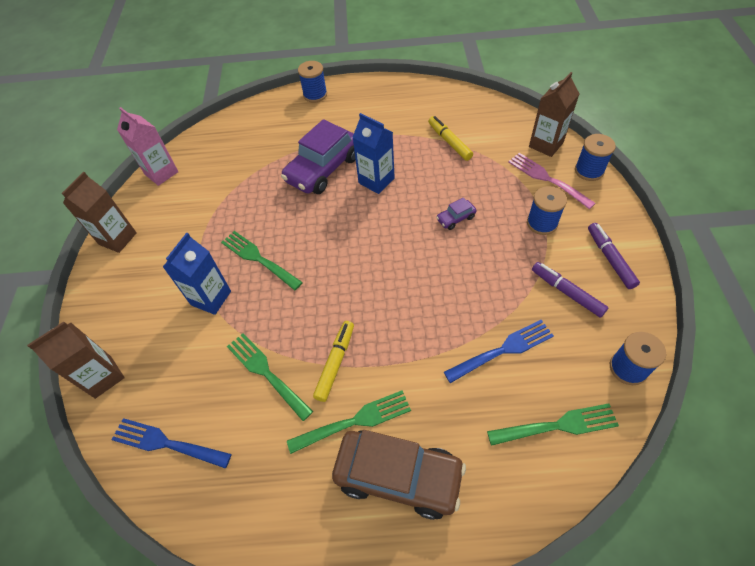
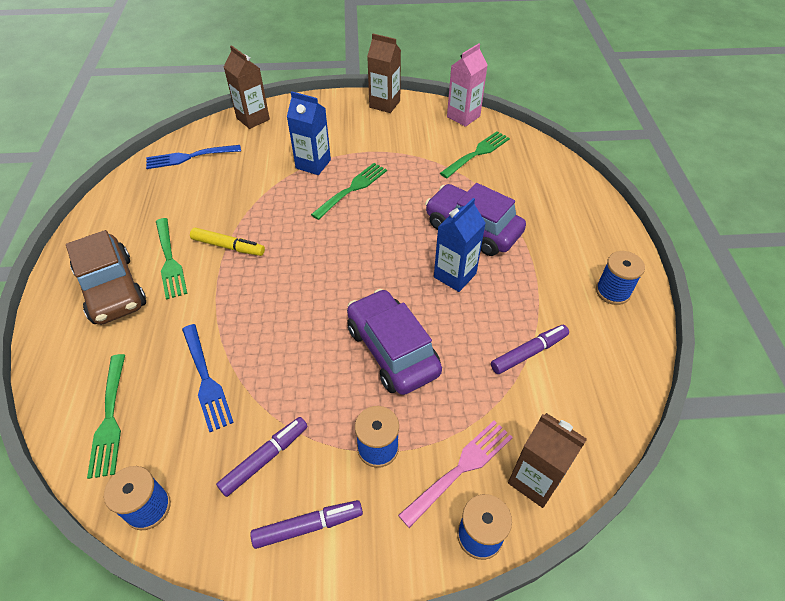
camera: 85 degrees right, 5 degrees down
(167, 443) = (189, 157): blue fork -> blue fork turned 120 degrees counterclockwise
(266, 373) = (231, 204): green fork -> green fork (477, 153)
(315, 95) = (602, 216): blue spool -> blue spool (612, 291)
(398, 476) = (112, 289): brown car -> brown car turned 45 degrees counterclockwise
(449, 142) = (528, 353): yellow marker -> purple marker
(456, 218) = (392, 350): purple car -> purple car, size x2.34

